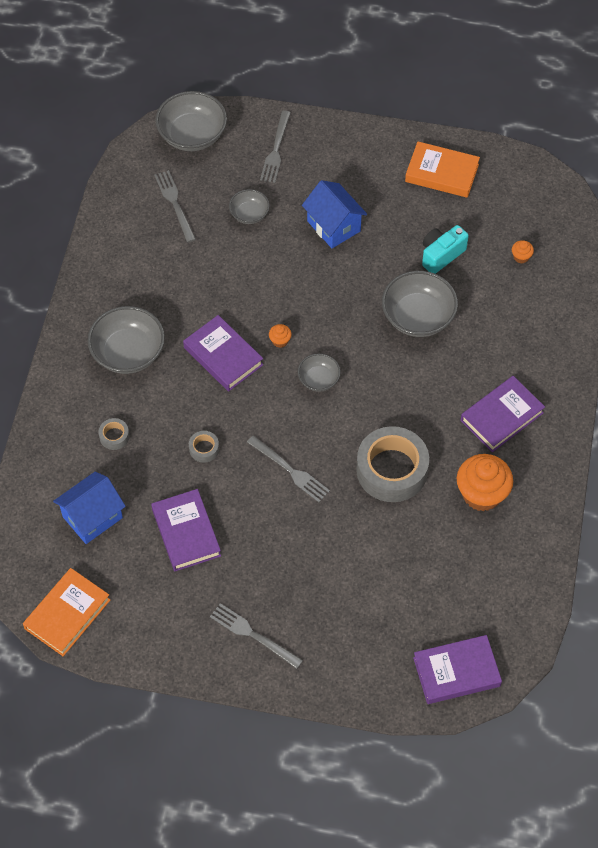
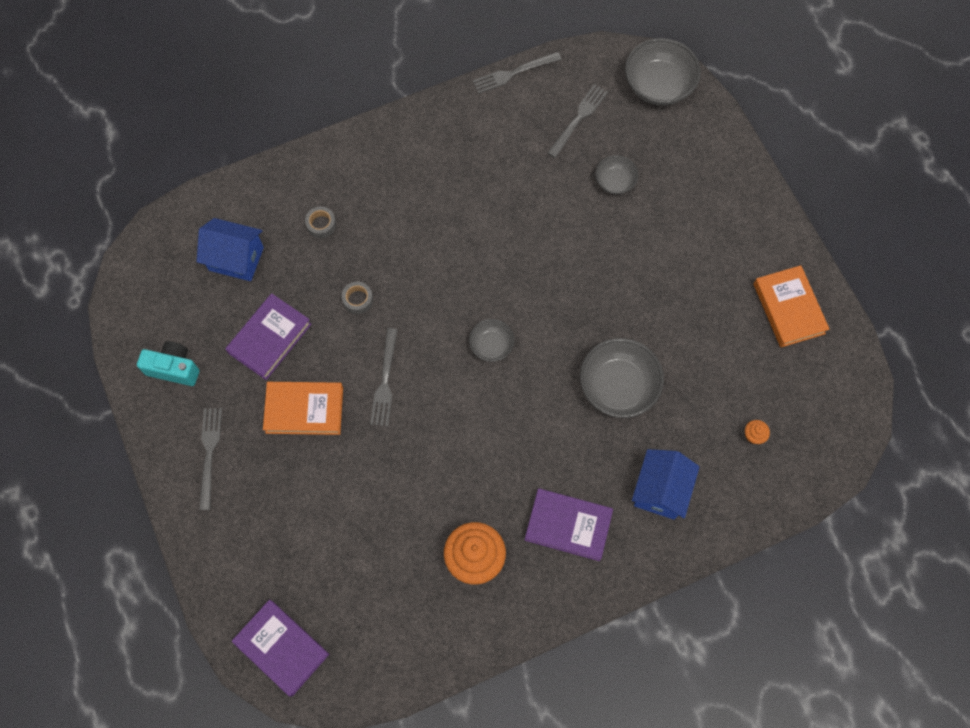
camera: 55 degrees right, 10 degrees up
(67, 614) = (138, 299): orange book -> orange book (304, 410)
(128, 353) = (407, 182): grey bowl -> none
(223, 356) = (457, 255): purple book -> none
(276, 150) = (697, 159): grey fork -> grey fork (513, 73)
(280, 341) = (506, 289): orange cupcake -> none
(333, 226) = (657, 256): blue house -> blue house (660, 490)
(391, 470) = (444, 464): grey tape -> none
(441, 255) = (699, 364): turquoise camera -> turquoise camera (174, 368)

